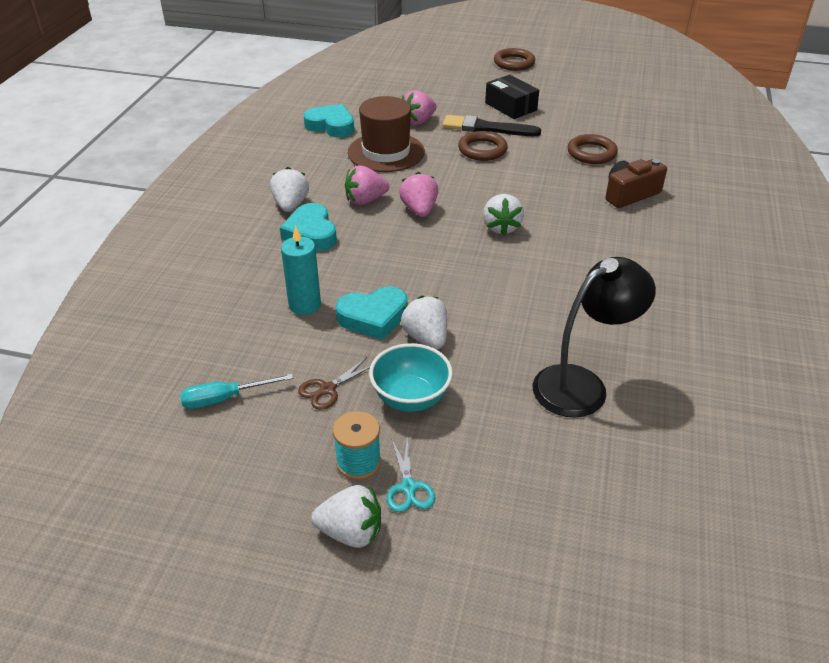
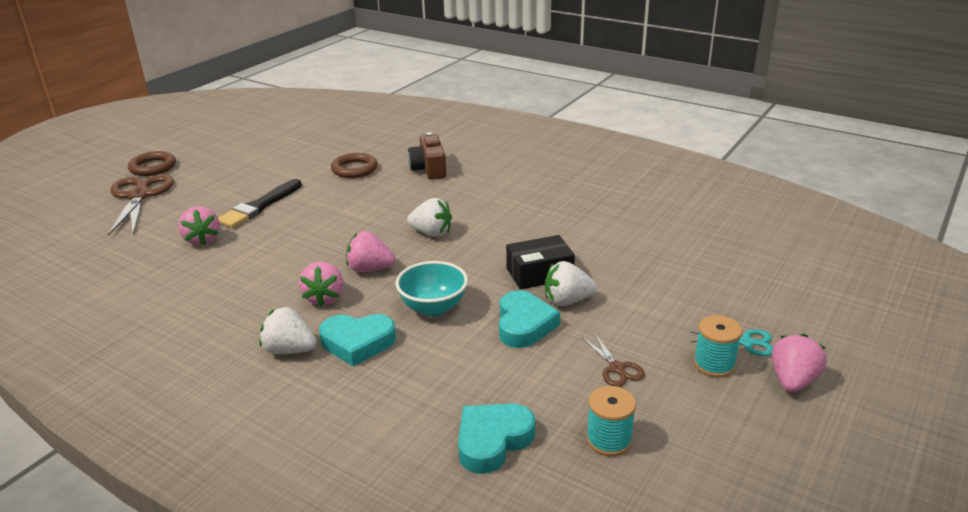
camera: 70 degrees left, 10 degrees down
(224, 398) = (609, 440): turquoise screwdriver -> turquoise spool
(304, 305) = (482, 365): turquoise candle -> none
(331, 126) = (145, 296): turquoise heart -> turquoise heart (492, 441)
(351, 532) = (793, 381): white strawberry -> pink strawberry
(386, 152) = (243, 270): brown hat -> none
(410, 398) = (643, 323): turquoise bowl -> turquoise bowl (433, 308)
(465, 74) = (139, 196): none -> brown scissors
(482, 150) = (296, 216): brown ring -> none
(510, 106) = (235, 186): black box -> black box (539, 273)
(582, 384) = (651, 242): black lamp -> none

